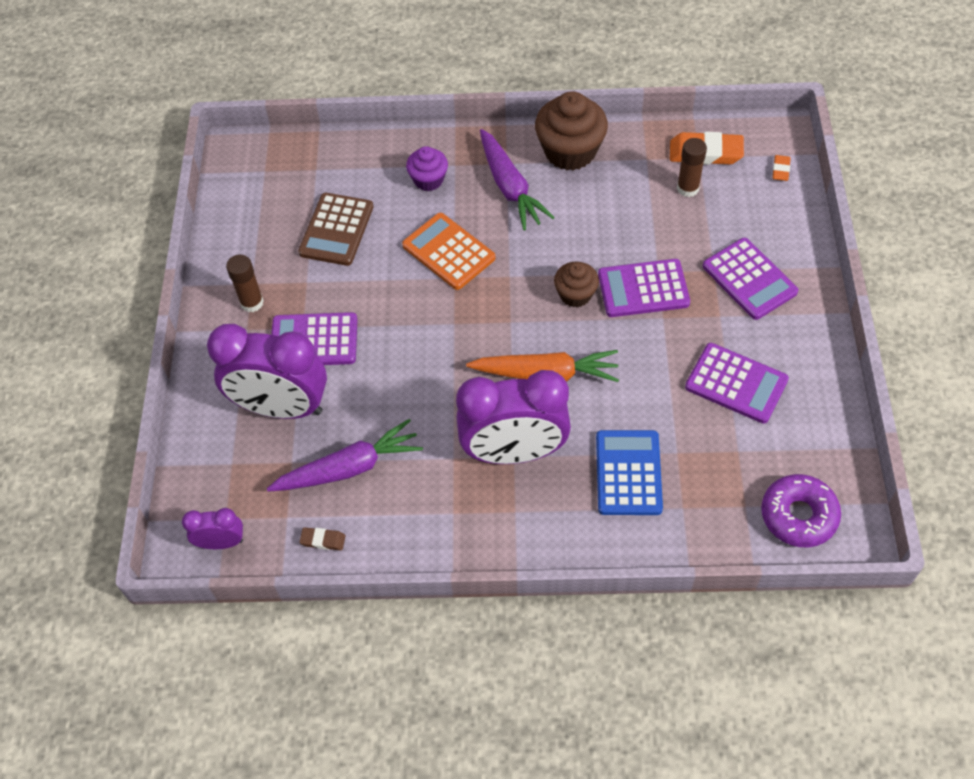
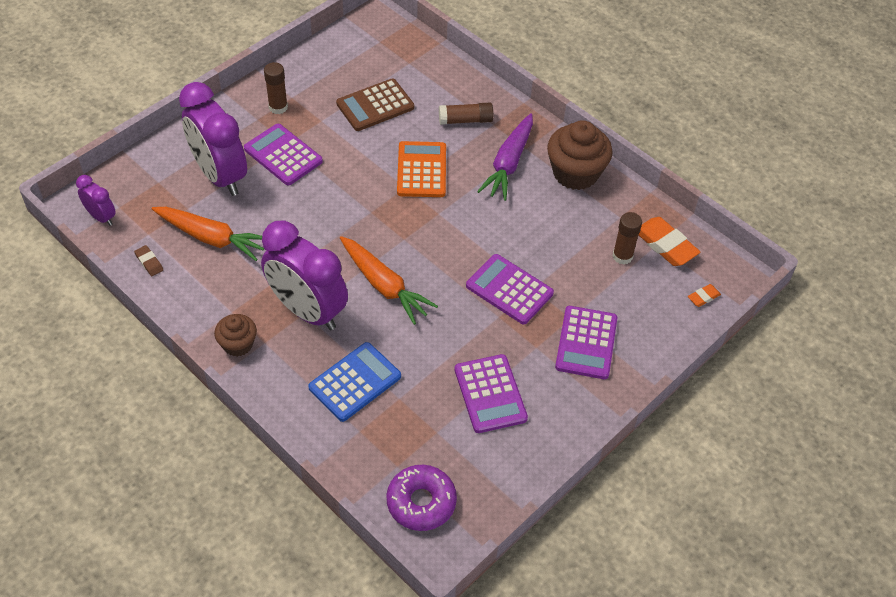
camera: 40 degrees right, 5 degrees down
(349, 468) = (211, 238): purple carrot -> orange carrot
(428, 180) = (465, 120): purple cupcake -> brown glue stick
(575, 294) = (463, 257): brown cupcake -> brown cupcake (238, 344)

